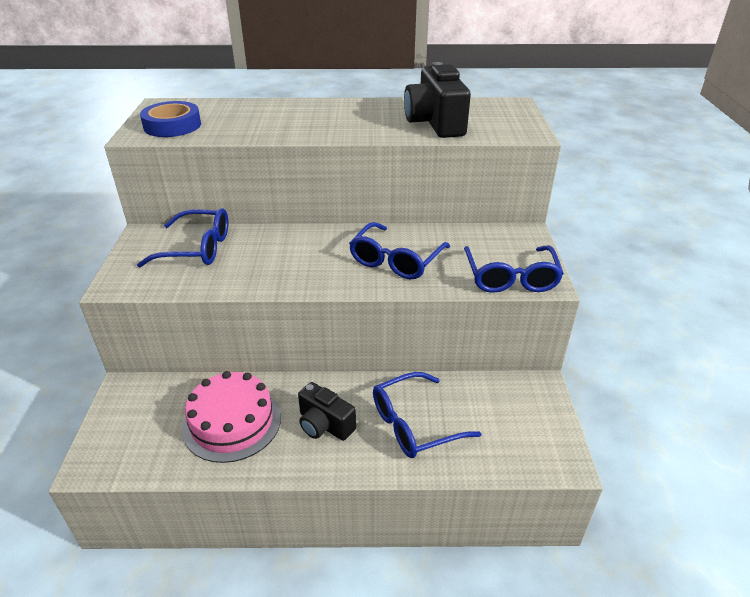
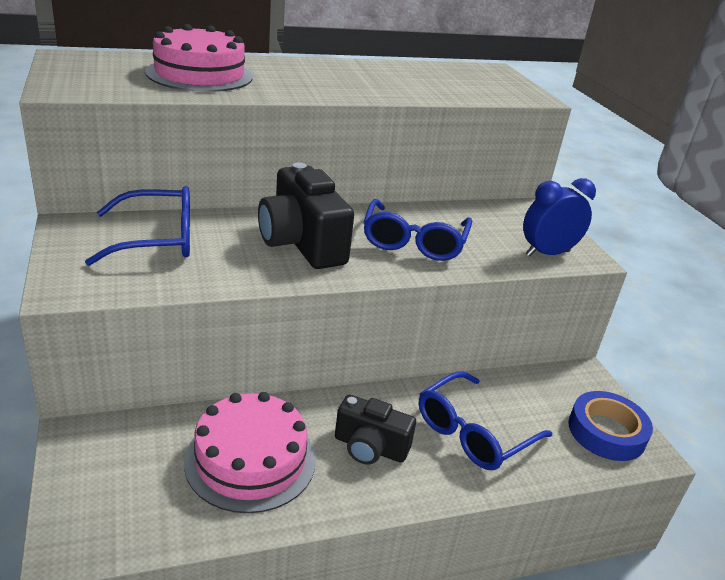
camera: 20 degrees left, 5 degrees down
(172, 125) = (103, 80): blue tape -> blue tape (606, 432)
(248, 118) = (200, 74): none -> pink cake
(435, 123) = (427, 85): black camera -> black camera (301, 243)
(511, 278) = (547, 253): blue glasses -> blue clock

